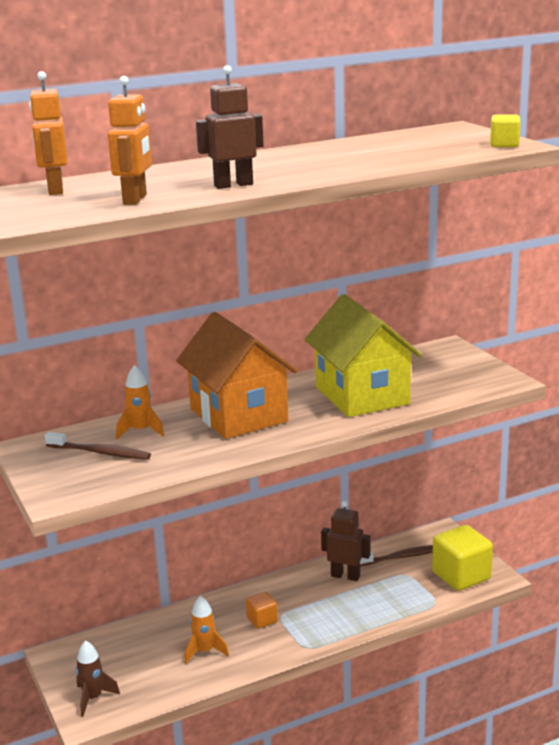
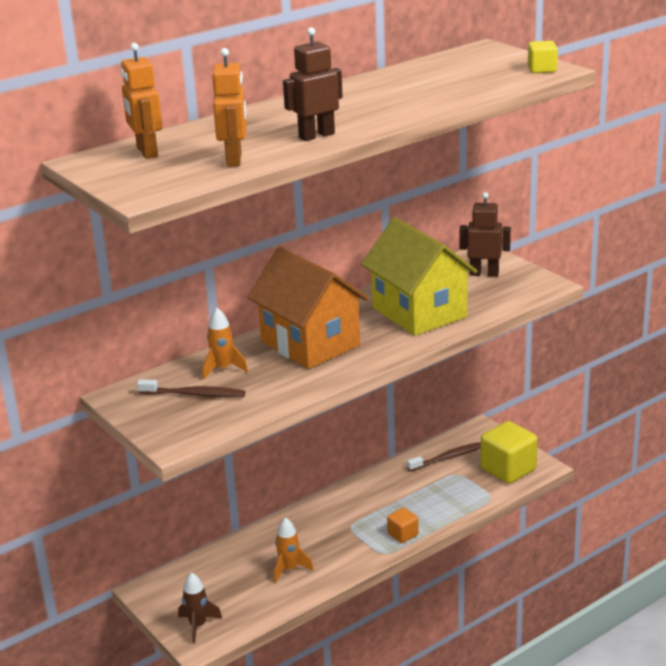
camera: 10 degrees left, 5 degrees up
(262, 620) = (334, 533): orange cube -> orange cube (403, 534)
(345, 576) = (400, 482): brown robot -> brown robot (484, 273)

